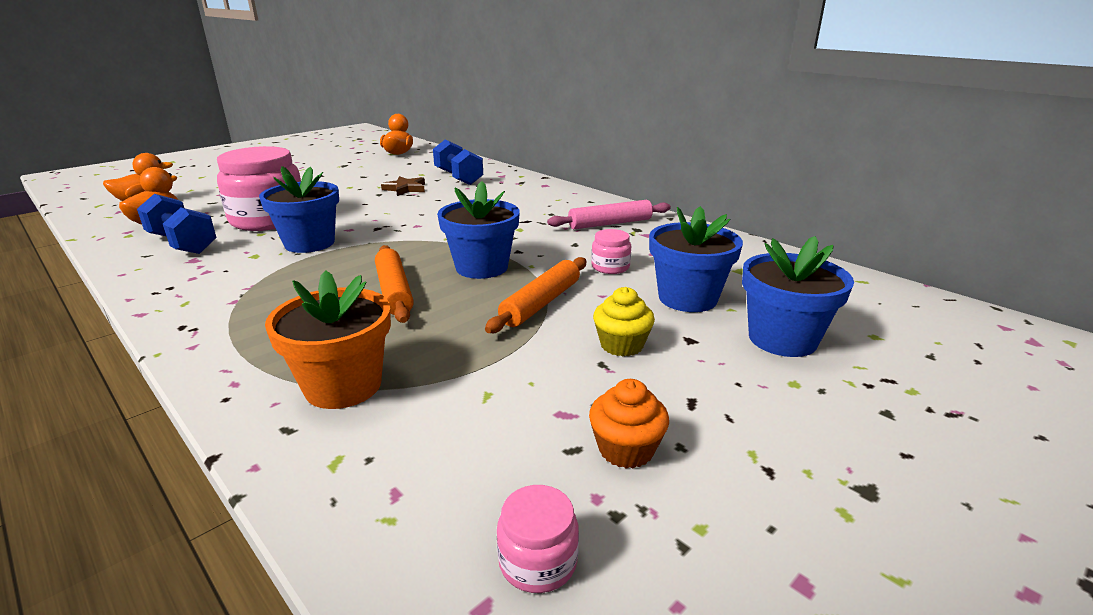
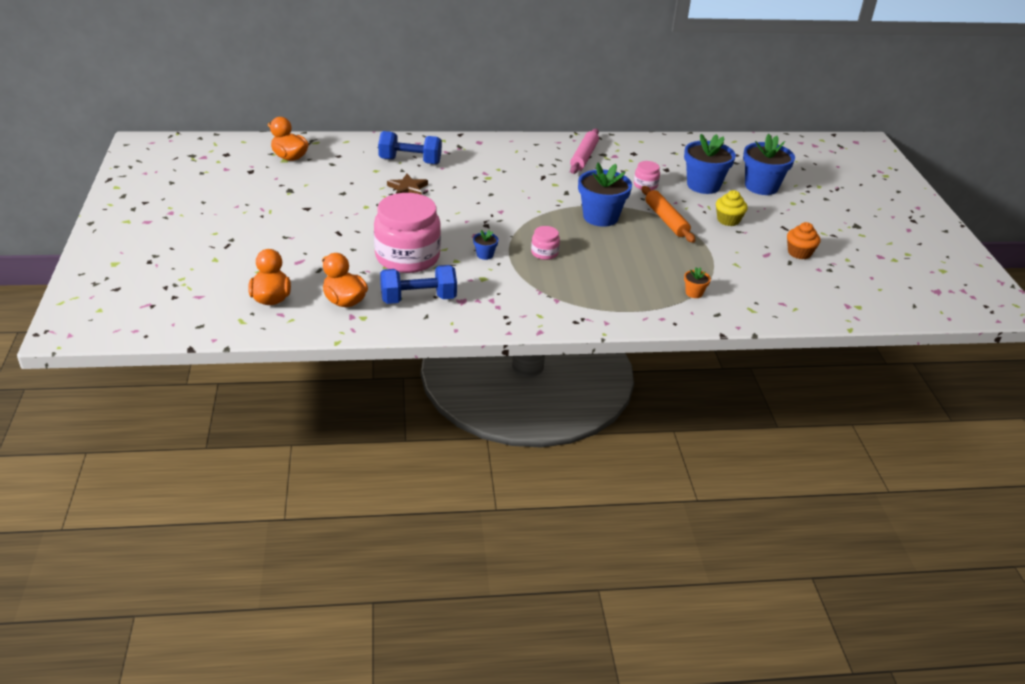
camera: 55 degrees left, 10 degrees up
(309, 243) = (485, 255): blue flower pot -> blue flower pot, size x0.44
(343, 386) = (694, 293): orange flower pot -> orange flower pot, size x0.44
(394, 291) = (602, 251): orange rolling pin -> none
(538, 561) = (837, 290): pink jar -> pink jar (544, 253)

